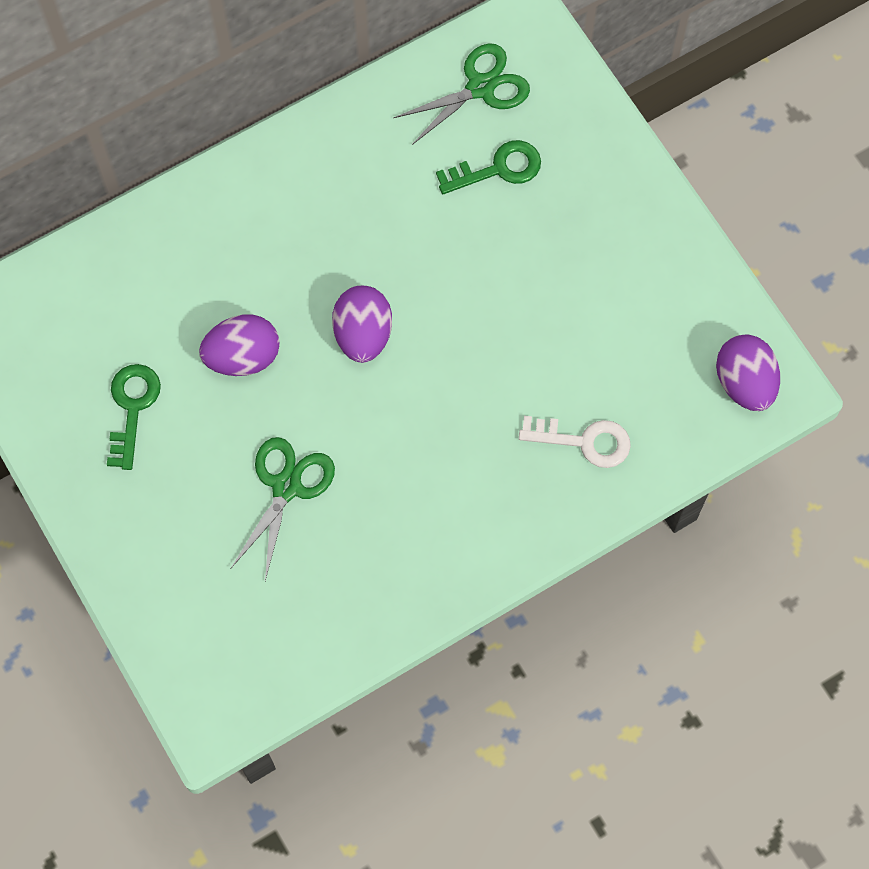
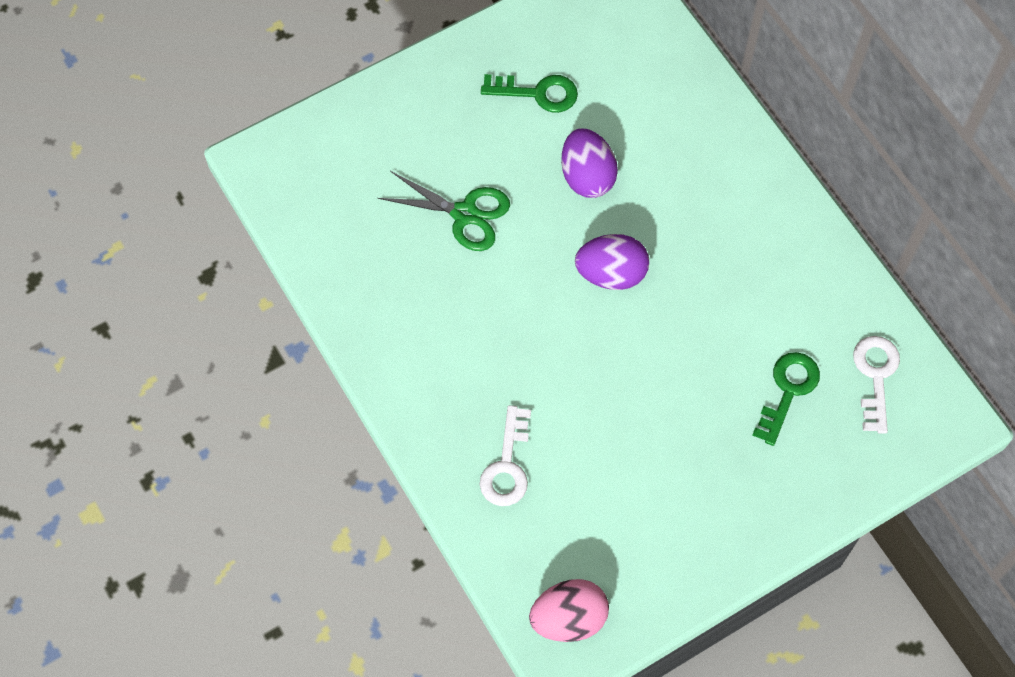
camera: 90 degrees right, 5 degrees down
(480, 87) = (875, 376): green scissors -> white key
(497, 169) = (788, 391): green key -> green key turned 135 degrees counterclockwise
(744, 383) = (568, 618): purple egg -> pink egg

